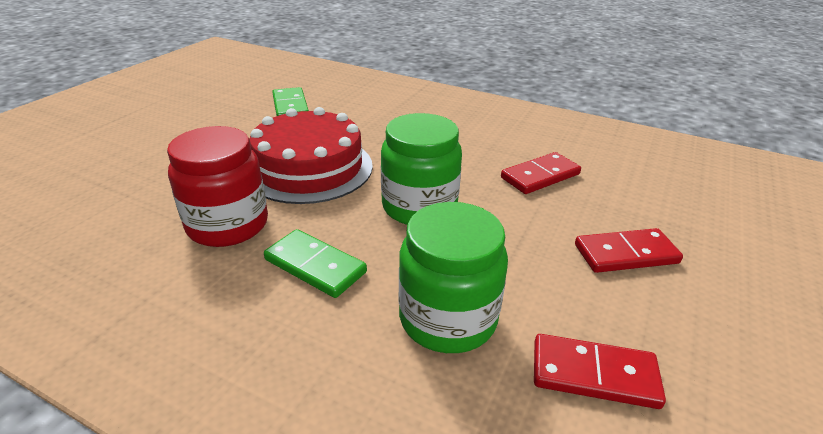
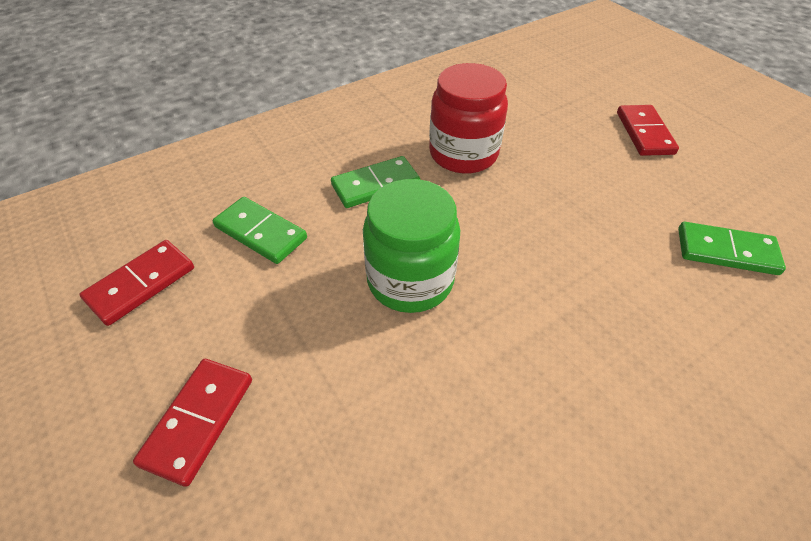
camera: 120 degrees right, 15 degrees up
(309, 168) = (538, 223): red cake -> none
(447, 318) = (261, 232): green jar -> green domino
(540, 176) = (395, 451): red domino -> red domino (644, 133)

